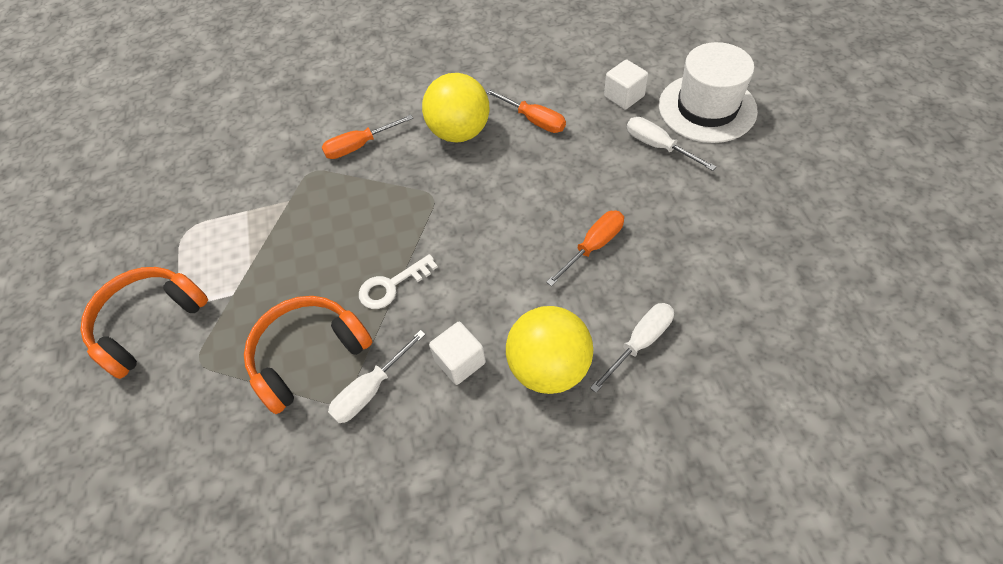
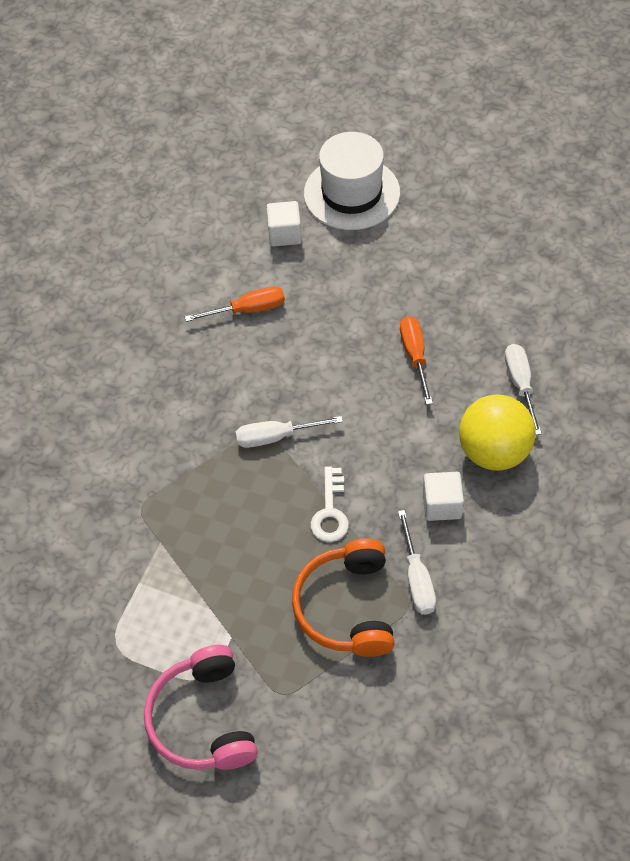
camera: 55 degrees left, 0 degrees up
(148, 323) = (203, 720): orange headphones -> pink headphones
(359, 146) = (147, 453): orange screwdriver -> none
(459, 132) = (207, 369): yellow ball -> none
(658, 146) = (359, 250): white screwdriver -> white screwdriver (276, 437)

